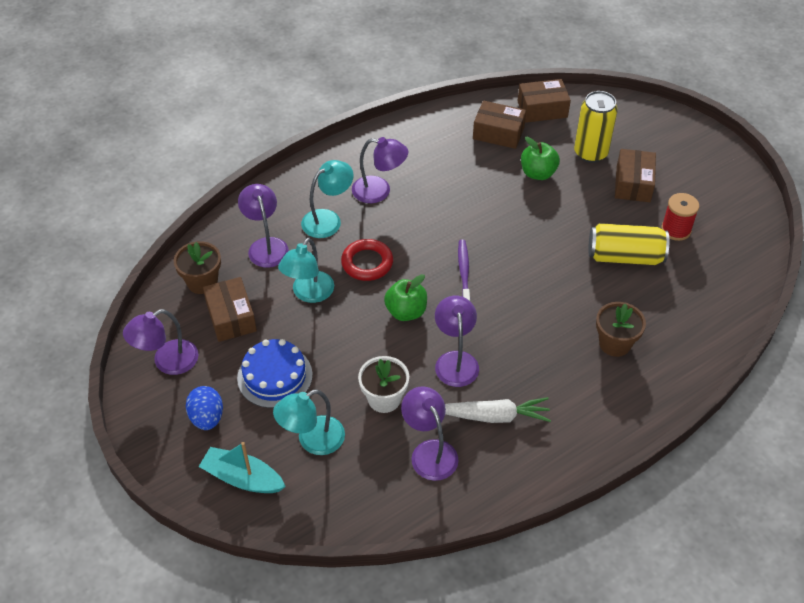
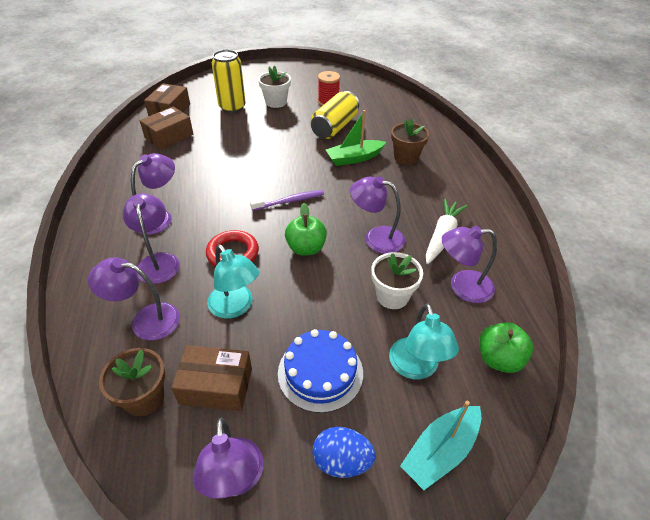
camera: 65 degrees left, 5 degrees down
(328, 219) = (158, 261): turquoise lamp -> purple lamp
(464, 272) = (289, 201): purple toothbrush -> purple toothbrush turned 135 degrees clockwise
(538, 173) = (227, 133): green apple -> green apple (499, 359)
(576, 297) = (354, 158): none -> green boat
(633, 184) = (276, 102): brown box -> white flower pot

